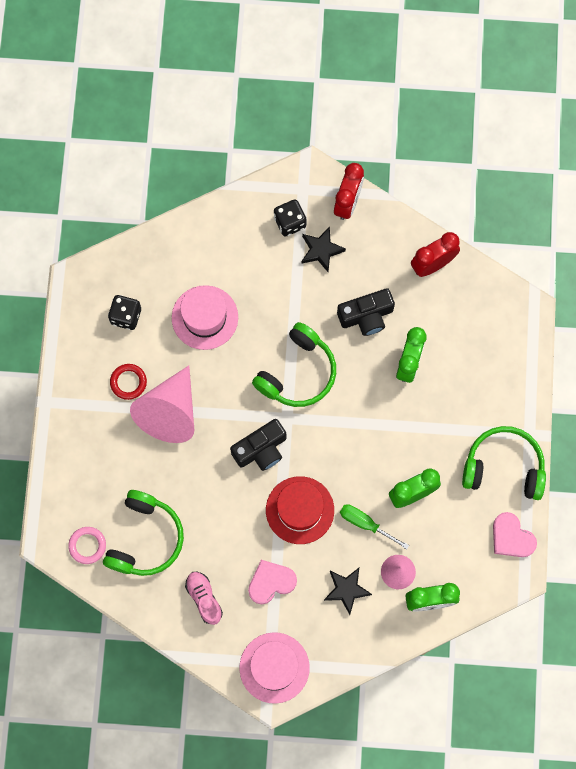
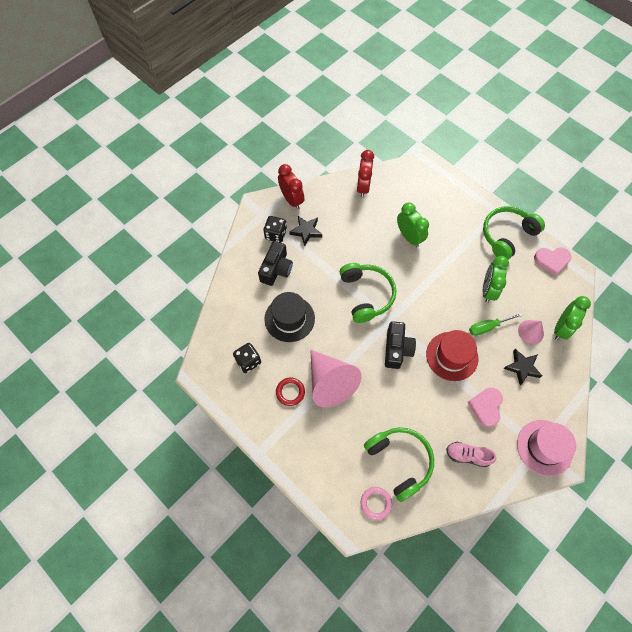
camera: 50 degrees left, 10 degrees down
(205, 317) = (289, 318): pink hat -> black hat
(366, 316) = (364, 237): black camera -> black camera (276, 269)

